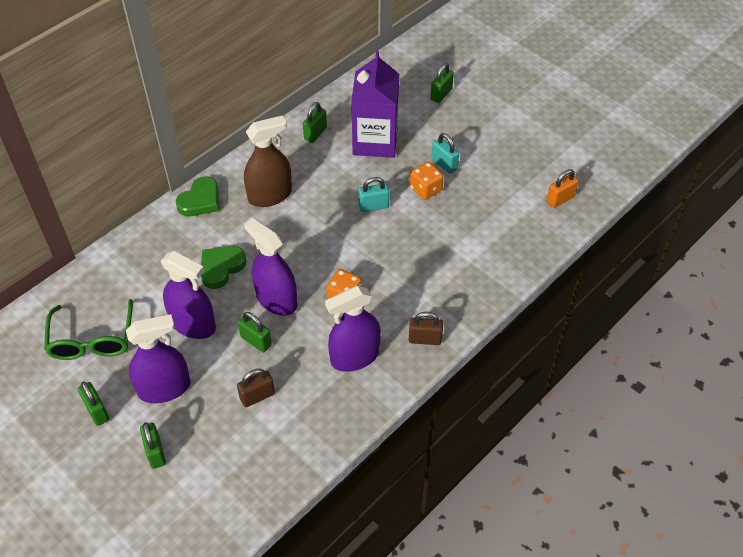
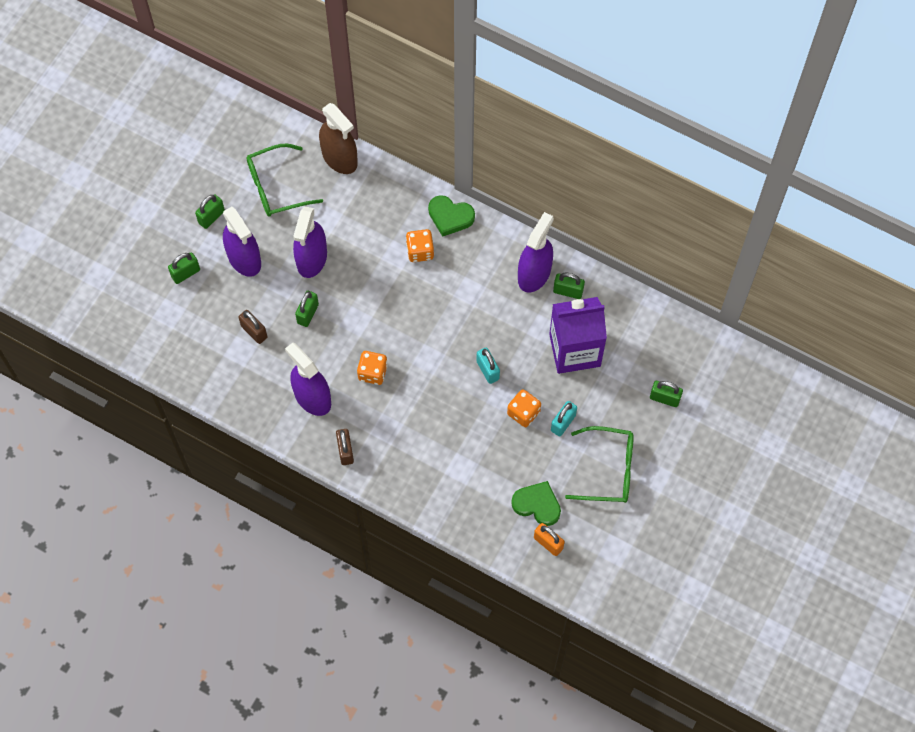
camera: 75 degrees right, 15 degrees up
(221, 268) = (377, 260): green heart -> green heart (537, 504)
(226, 231) = (420, 251): none -> orange dice
(270, 195) = (474, 274): brown spray bottle -> brown spray bottle (339, 158)
(276, 300) = (355, 317): purple spray bottle -> purple spray bottle (534, 274)
(498, 143) = (609, 470): none -> green glasses

